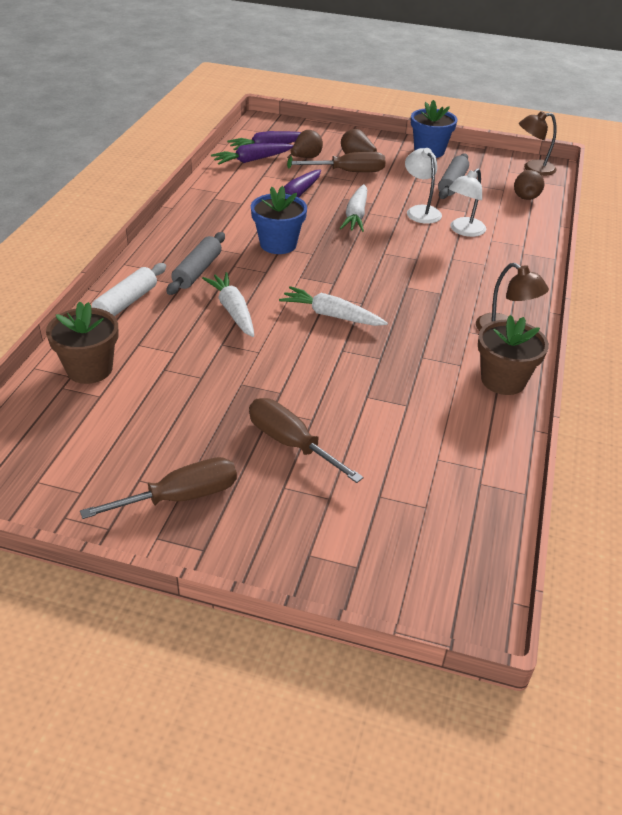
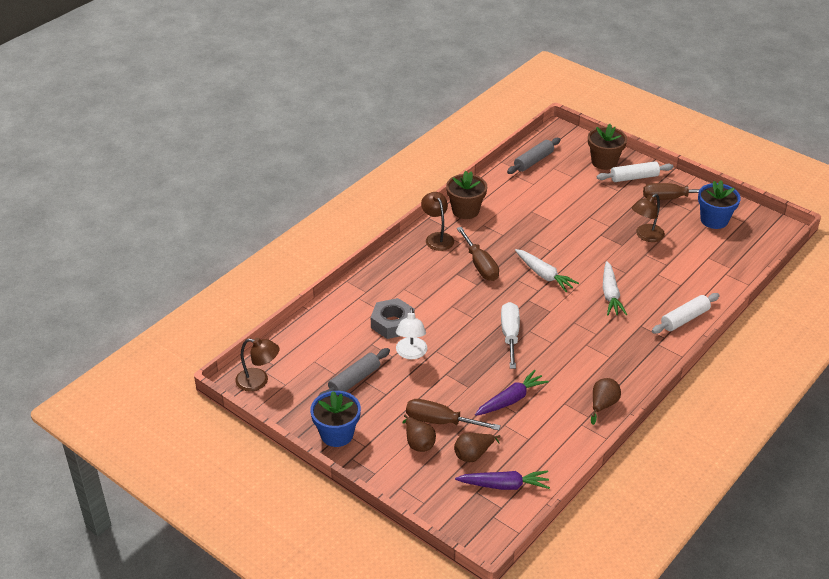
camera: 155 degrees left, 0 degrees up
(89, 369) = (713, 275): brown flower pot -> brown flower pot (604, 162)
(197, 271) = (626, 335): grey rolling pin -> grey rolling pin (533, 161)
(208, 407) = (645, 236): none -> brown lamp
(252, 160) = (530, 466): purple carrot -> none
(265, 528) = (634, 177): none -> white rolling pin
(278, 244) = (552, 346): blue flower pot -> blue flower pot (714, 220)
(291, 443) = (606, 208): brown screwdriver -> brown screwdriver (480, 265)
(331, 245) = (510, 335): none -> white screwdriver
(356, 215) = (470, 362): white carrot -> none
(463, 231) = (392, 323): white lamp -> grey nut
(525, 195) = (302, 349): brown pear -> brown pear (603, 405)

